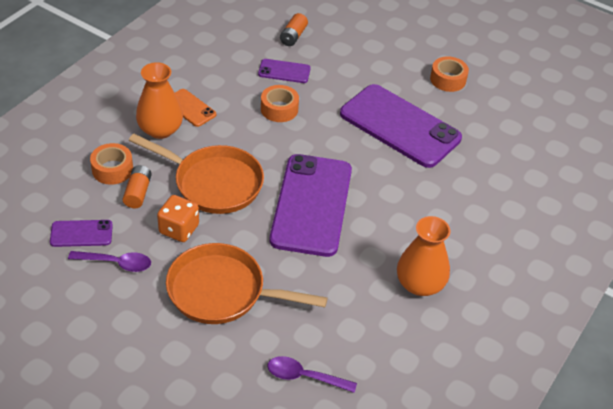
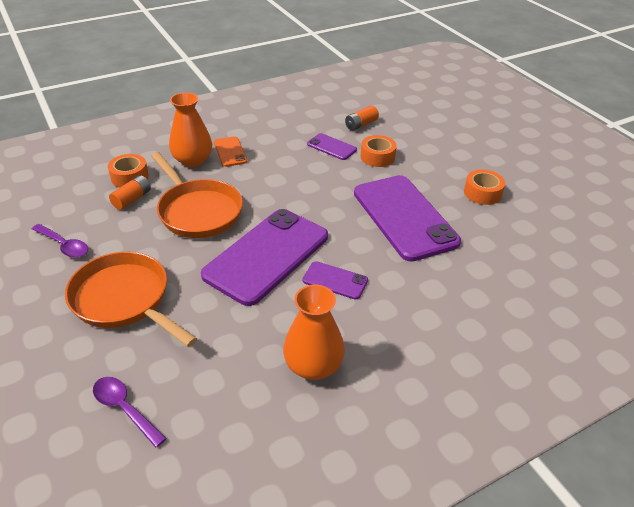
camera: 30 degrees right, 5 degrees down
(81, 233) = (61, 214): purple phone -> purple phone (335, 280)
(179, 229) = (137, 237): orange dice -> none
(279, 109) = (303, 173): orange tape -> orange tape (377, 157)

